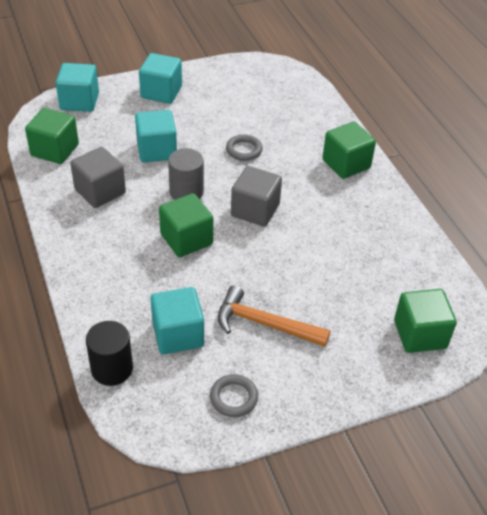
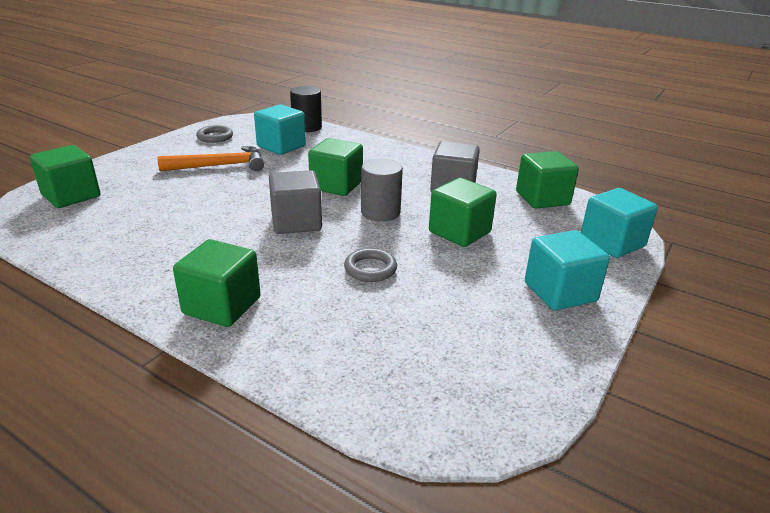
camera: 145 degrees right, 15 degrees down
(156, 150) = (459, 232): turquoise cube -> green cube

